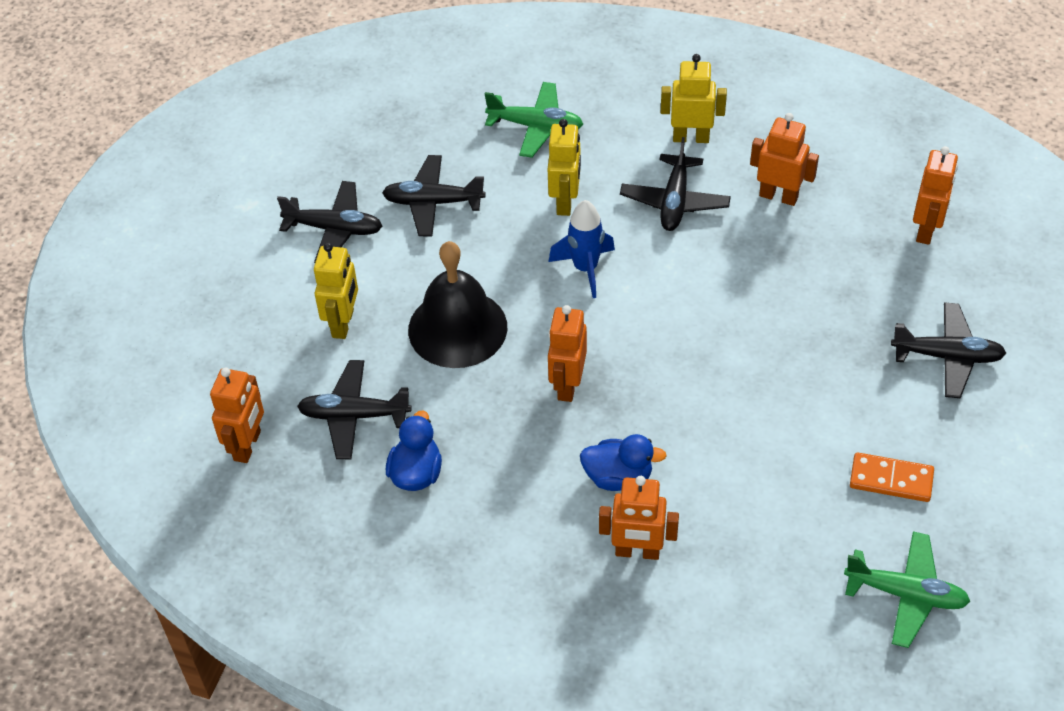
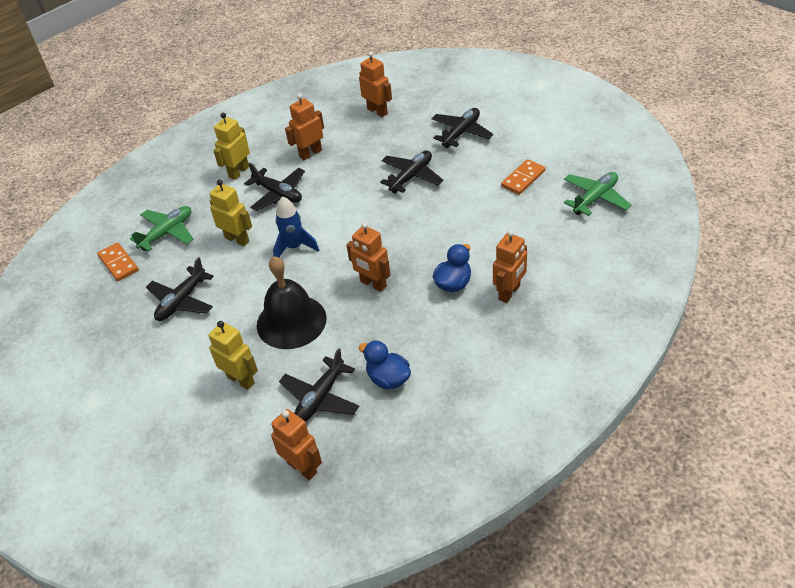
camera: 60 degrees left, 5 degrees down
(334, 229) = (157, 360): black plane -> black plane (411, 177)
(459, 109) = (118, 263): none -> orange domino

